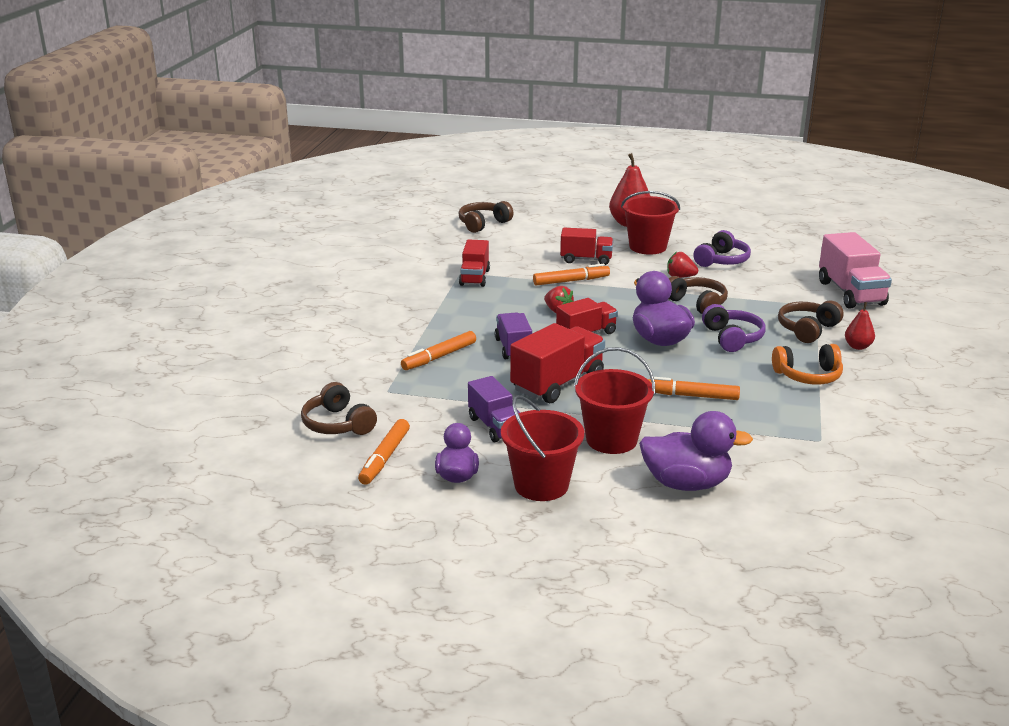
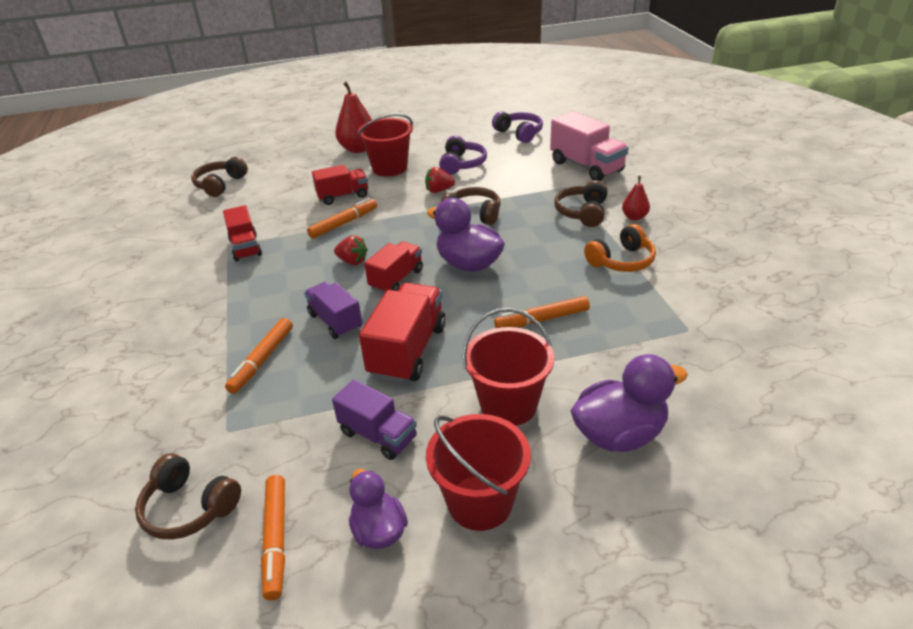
camera: 25 degrees left, 10 degrees up
(732, 338) = (529, 241): purple headphones -> purple headphones (519, 133)

